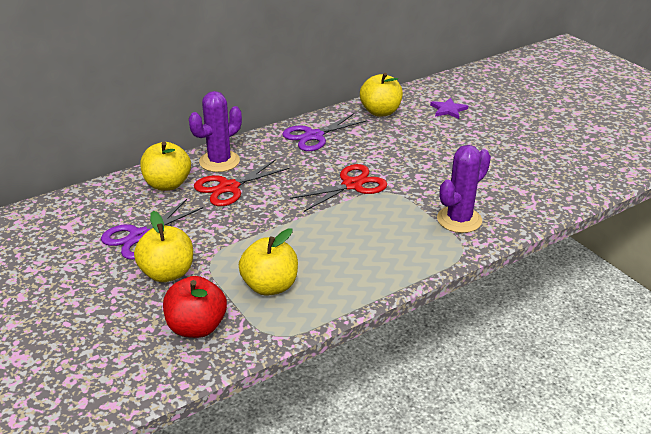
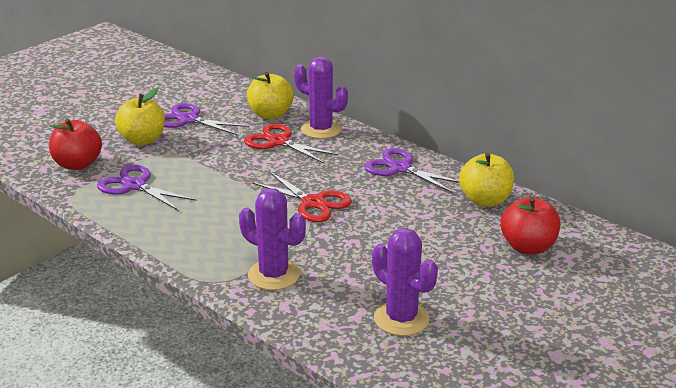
camera: 75 degrees right, 5 degrees down
(270, 286) = (135, 185): yellow apple -> purple scissors
(448, 110) = (528, 247): purple star -> red apple
(526, 173) = (401, 318): none -> purple cactus

